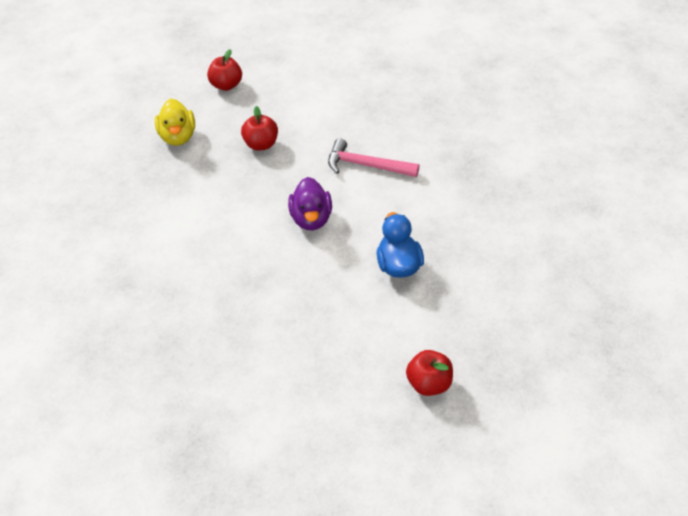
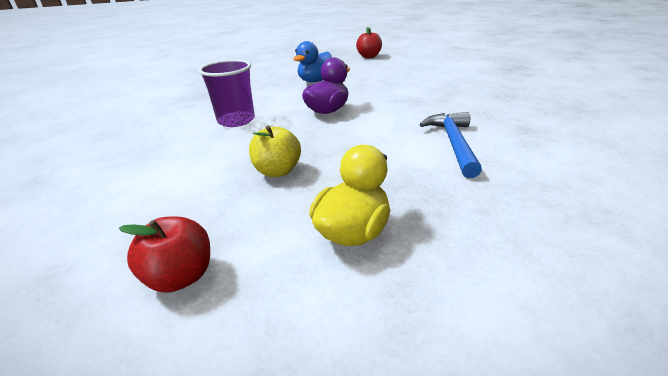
camera: 135 degrees left, 15 degrees down
(171, 232) = (453, 143): none -> blue hammer
(261, 144) = (277, 171): red apple -> yellow apple
(366, 165) = (236, 120): pink hammer -> purple cup

